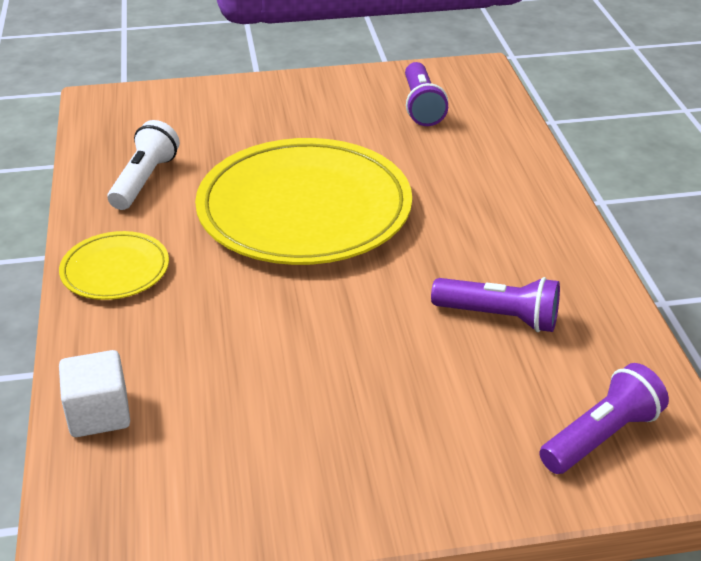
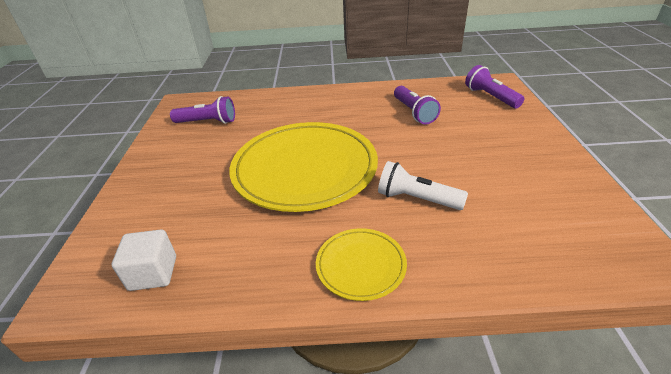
camera: 80 degrees left, 0 degrees up
(99, 414) = (529, 264): white cube -> white cube (153, 273)
(144, 180) = (234, 253): white flashlight -> white flashlight (416, 199)
(499, 317) = (414, 112): purple flashlight -> purple flashlight turned 135 degrees clockwise

